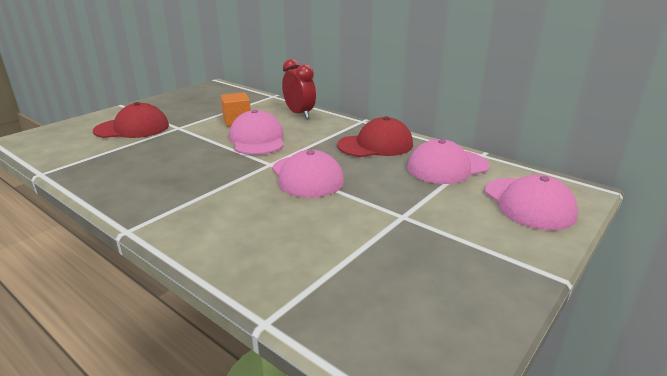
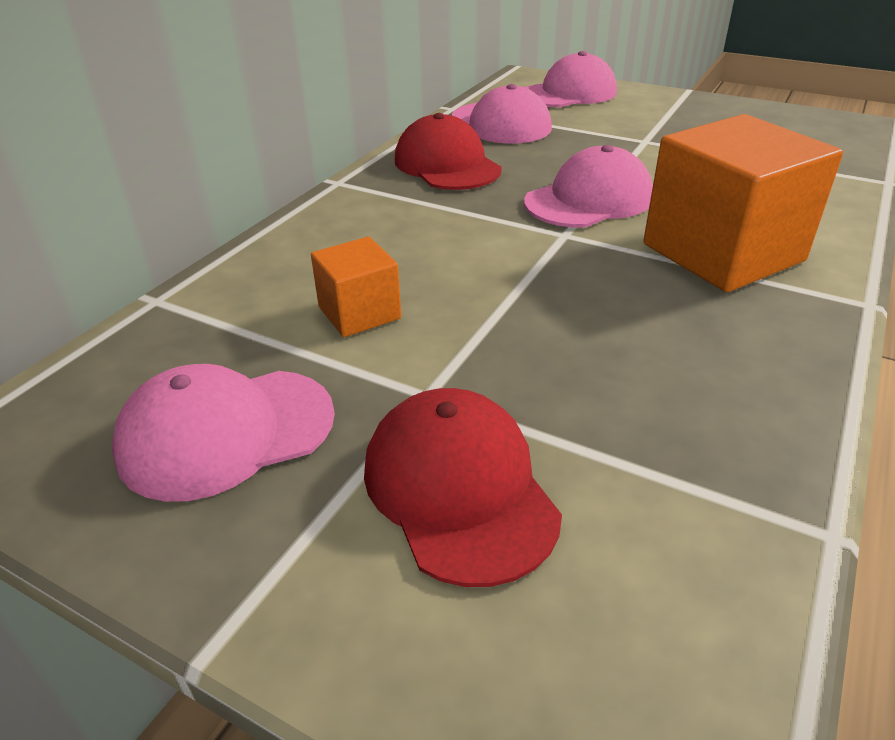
camera: 100 degrees left, 10 degrees up
(216, 202) = (722, 252): none -> orange cube
(257, 139) = (464, 265): pink cap -> pink cap (226, 432)
(299, 114) = (303, 244): red clock -> none

